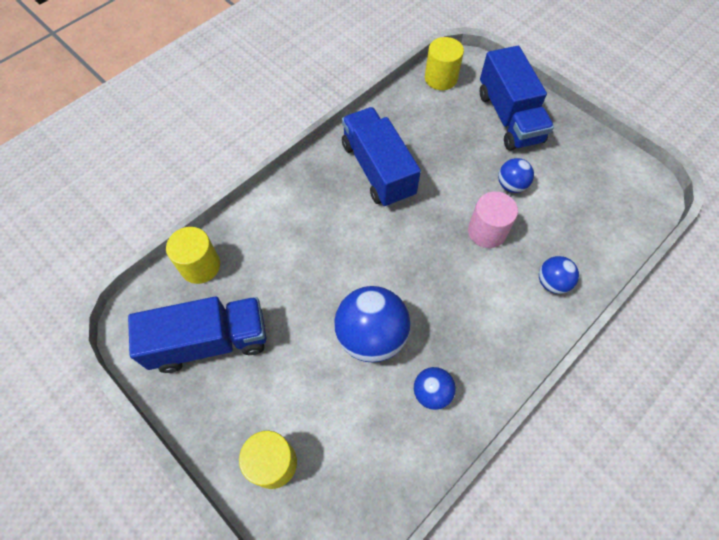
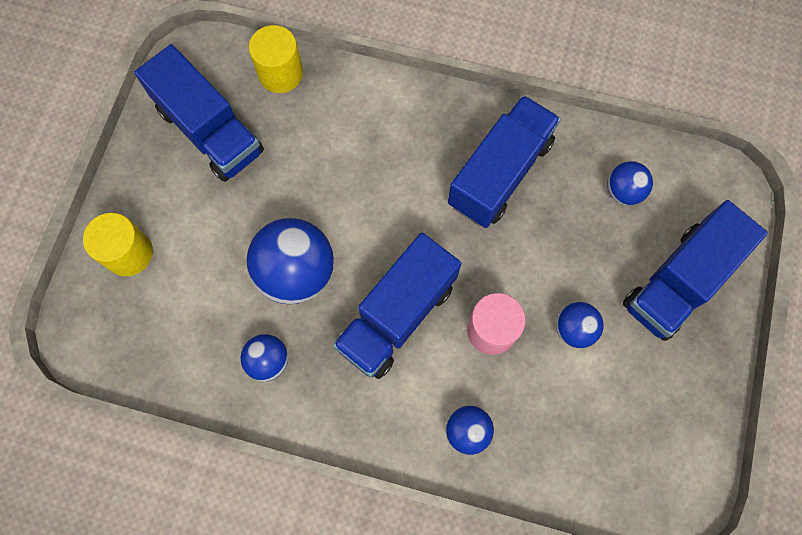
camera: 60 degrees right, 10 degrees up
(433, 113) = (623, 191): none -> blue ball
(441, 78) = (684, 173): yellow cylinder -> none
(444, 284) = (397, 316): none -> blue truck

